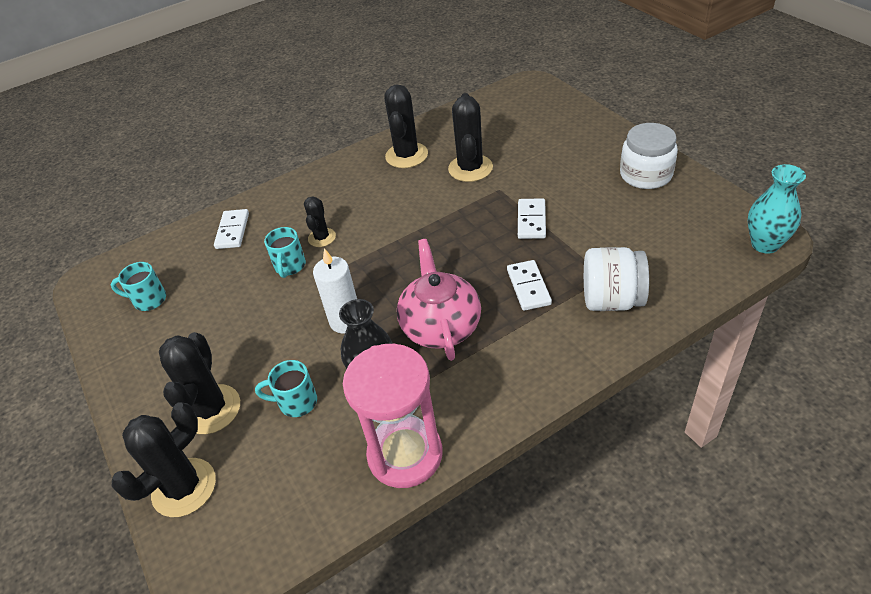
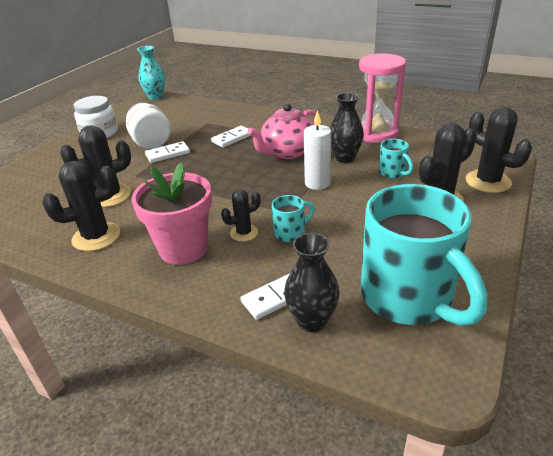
camera: 125 degrees left, 10 degrees down
(148, 300) = (409, 299): turquoise mug -> turquoise mug, size x2.40
(184, 487) = (488, 181): black cactus -> black cactus turned 45 degrees clockwise
(194, 241) = (312, 321): none -> black vase
(339, 198) = (183, 249): none -> pink flower pot
(611, 300) = (224, 117): white jar -> white jar (151, 143)

